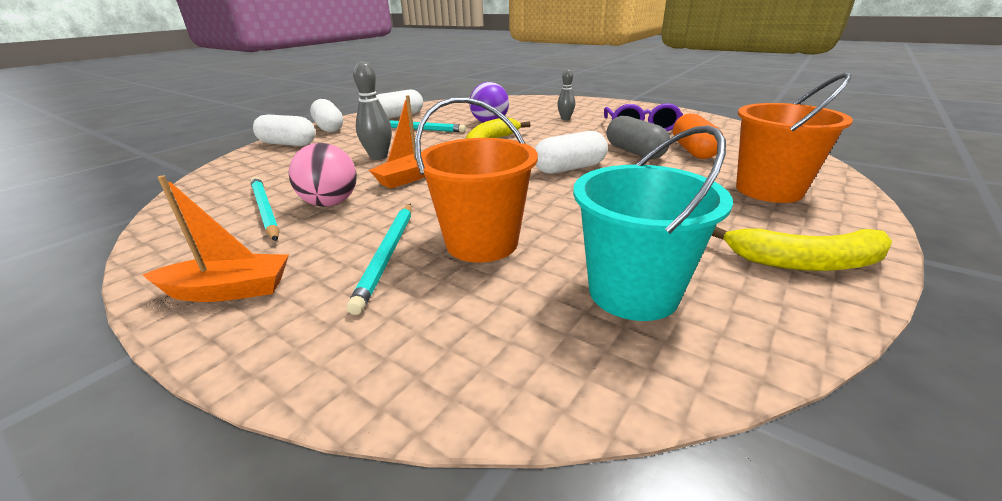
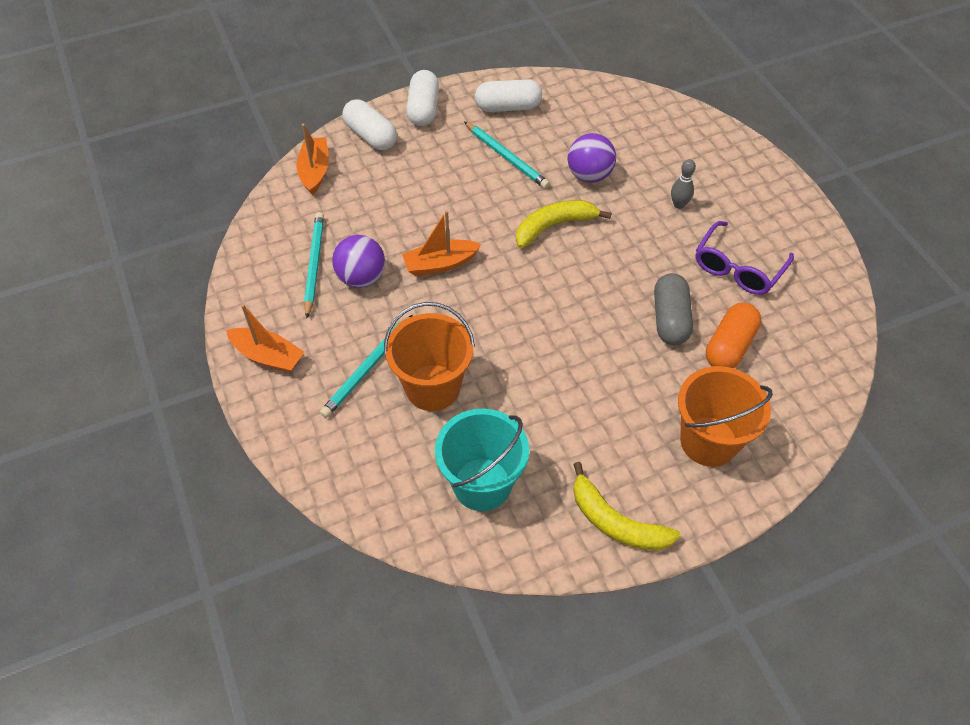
camera: 30 degrees right, 25 degrees up
(237, 167) = (315, 171): none -> orange boat
(330, 203) = (361, 278): pink ball -> purple ball
(378, 157) = (435, 208): grey bowling pin -> none
(569, 168) = (581, 318): white capsule -> none

